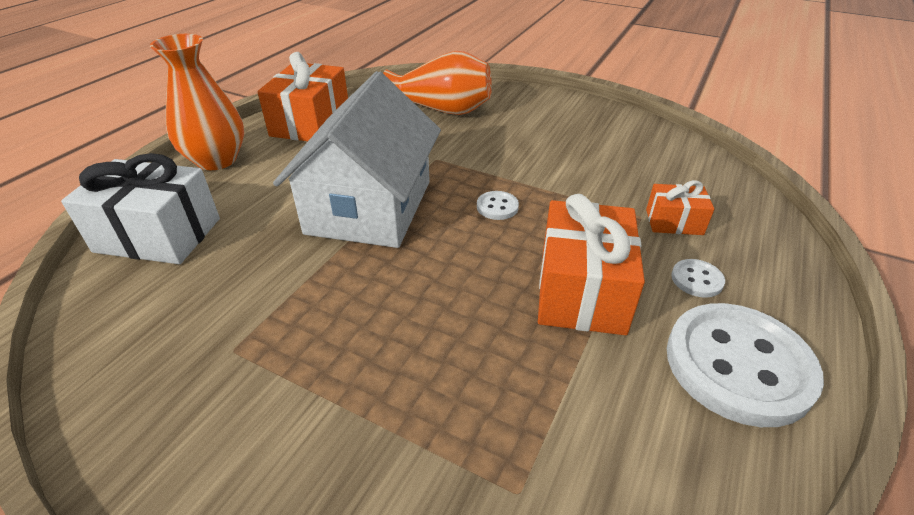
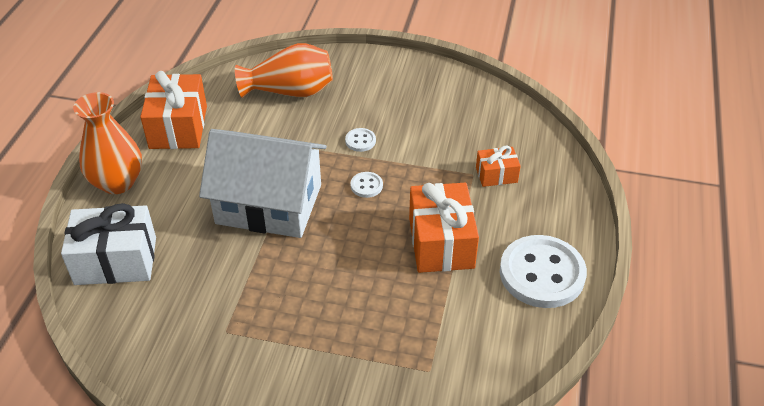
camera: 15 degrees left, 5 degrees up
(370, 207) = (269, 204): white house -> white house turned 75 degrees counterclockwise
(696, 279) = (515, 219): white button -> white button (360, 141)

